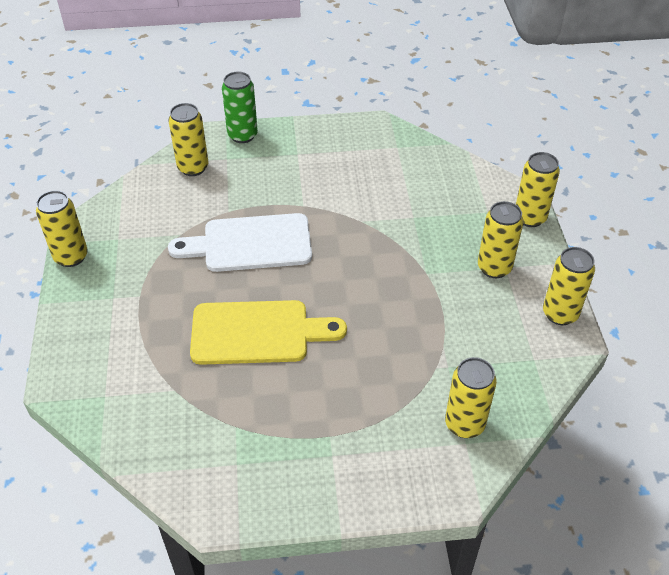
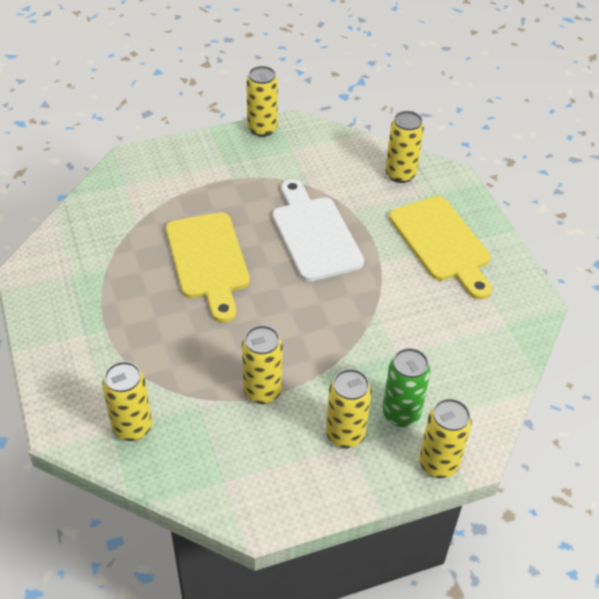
camera: 75 degrees right, 0 degrees up
(242, 135) = (463, 198): green can -> green can (401, 414)
(293, 161) = (442, 243): none -> yellow cutting board
(560, 314) = (294, 503): yellow can -> yellow can (262, 391)

